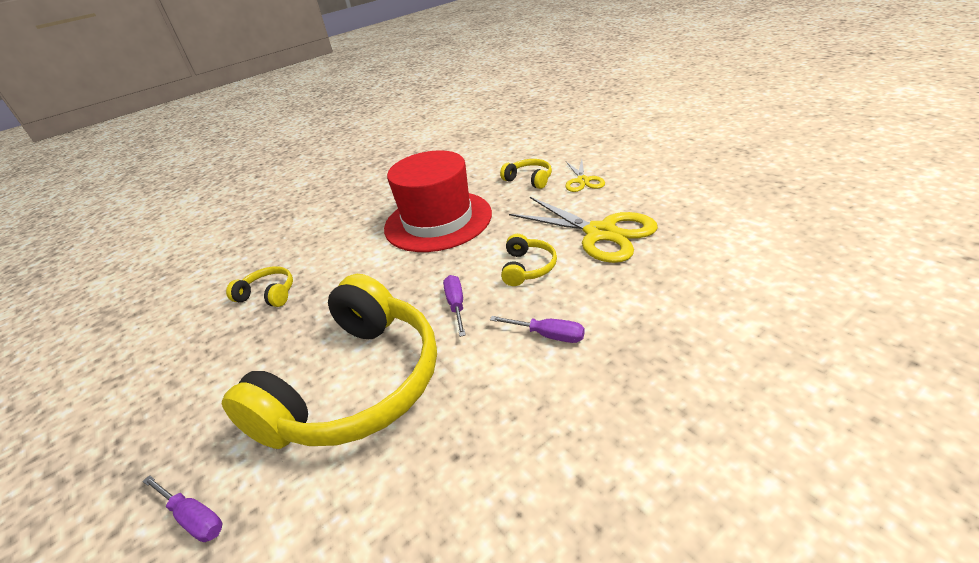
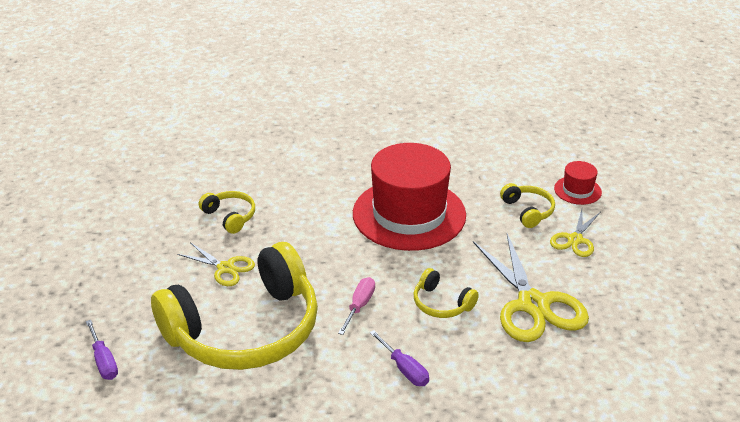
camera: 25 degrees right, 0 degrees up
(293, 339) = (225, 268): none -> yellow scissors
(456, 305) = (359, 306): purple screwdriver -> pink screwdriver
(527, 268) = (441, 303): yellow headphones -> yellow headphones turned 90 degrees clockwise
(551, 154) = (577, 190): none -> red hat

